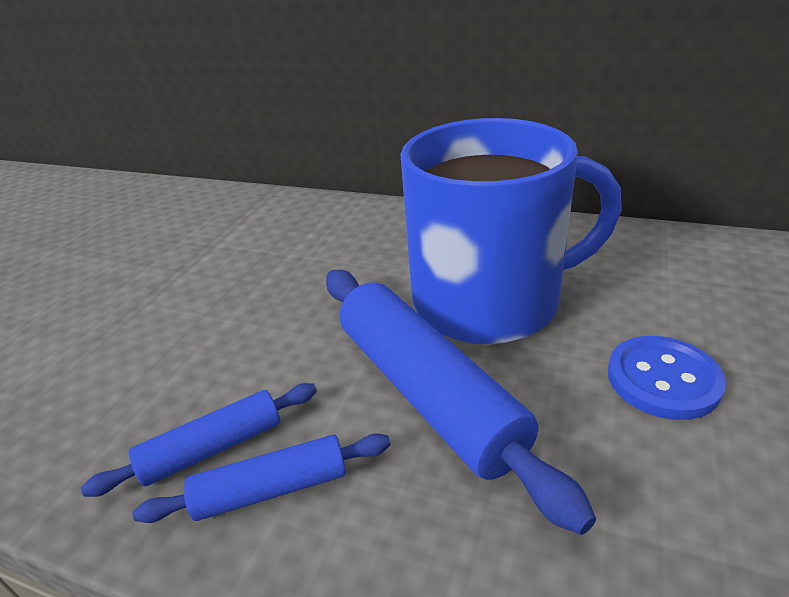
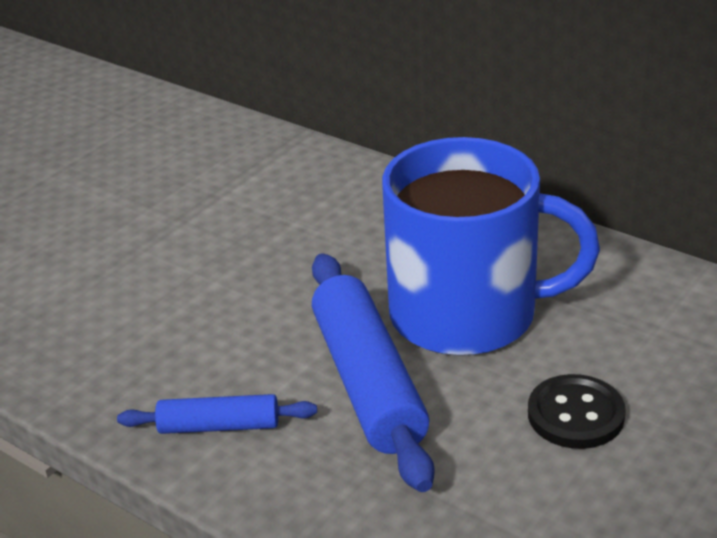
camera: 15 degrees right, 0 degrees up
(213, 448) = (181, 389): blue rolling pin -> none
(663, 379) = (575, 414): blue button -> black button

